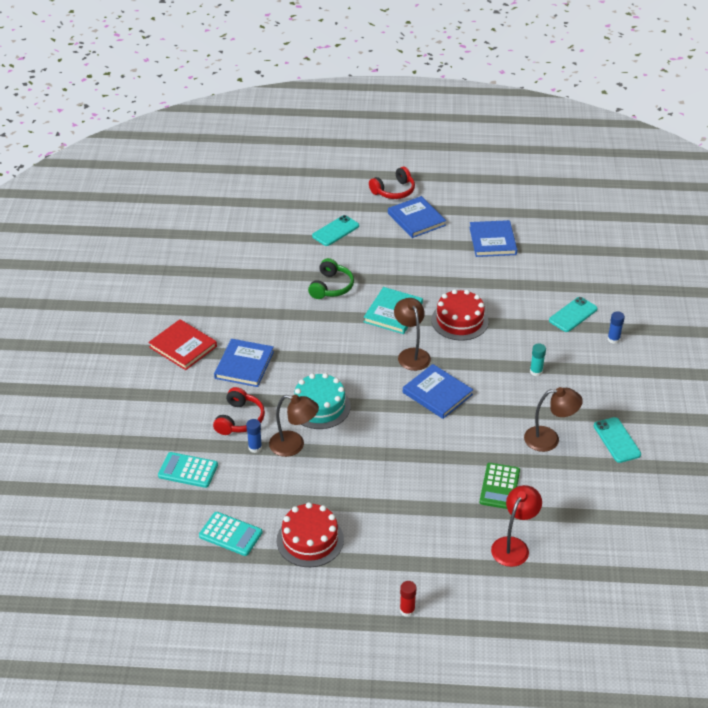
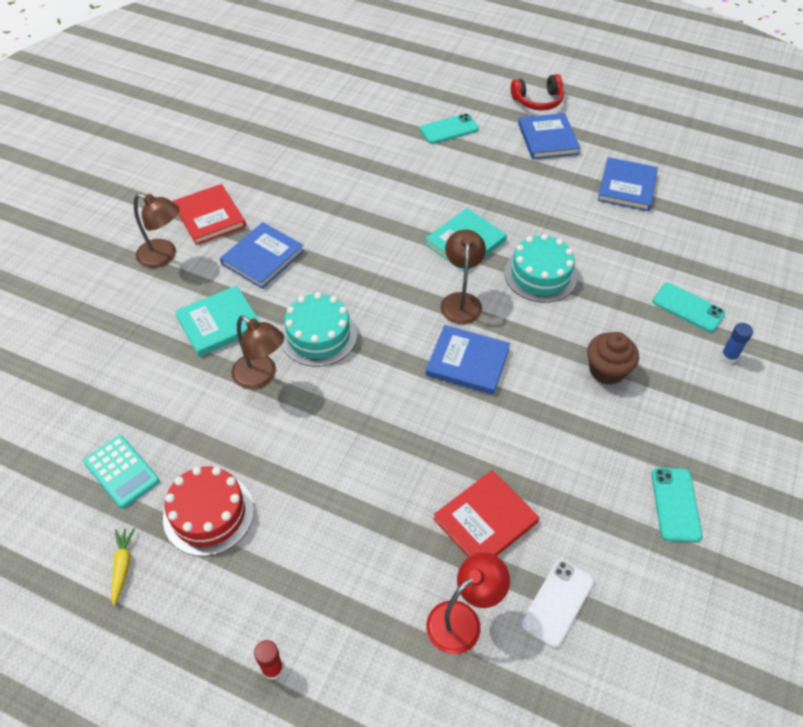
camera: 20 degrees right, 10 degrees up
(188, 470) = (125, 369): turquoise calculator -> none
(239, 419) = (219, 323): red headphones -> turquoise book
(255, 447) = (215, 365): blue glue stick -> none
(270, 588) = (122, 566): none -> yellow carrot
(331, 287) = (410, 192): green headphones -> none
(437, 393) = (467, 362): blue book -> blue book turned 45 degrees counterclockwise
(459, 321) = (540, 275): red cake -> turquoise cake
(499, 486) = (485, 520): green calculator -> red book
(536, 371) = (606, 370): turquoise glue stick -> brown cupcake
(549, 439) = (583, 472): brown lamp -> brown lamp (164, 256)
(568, 518) = (557, 602): none -> white phone
(573, 315) = (688, 307): turquoise phone -> turquoise phone turned 60 degrees clockwise

